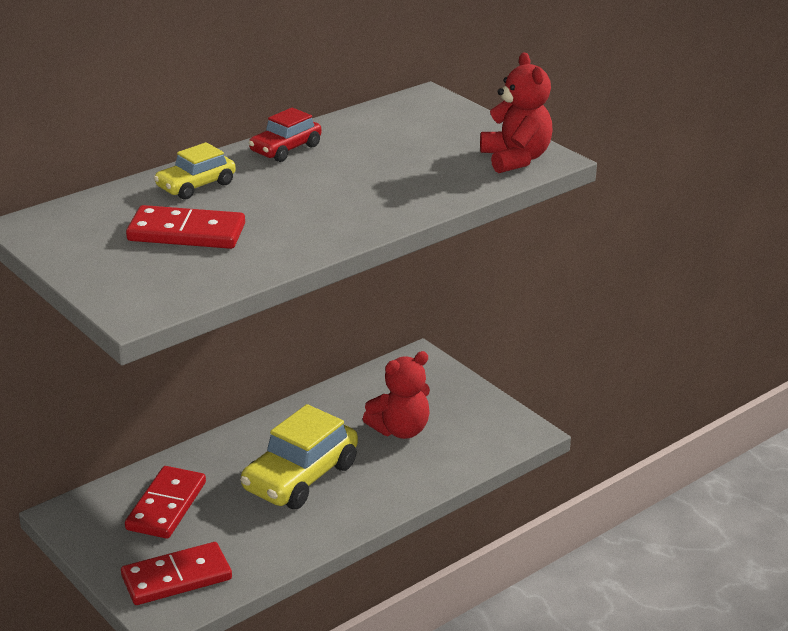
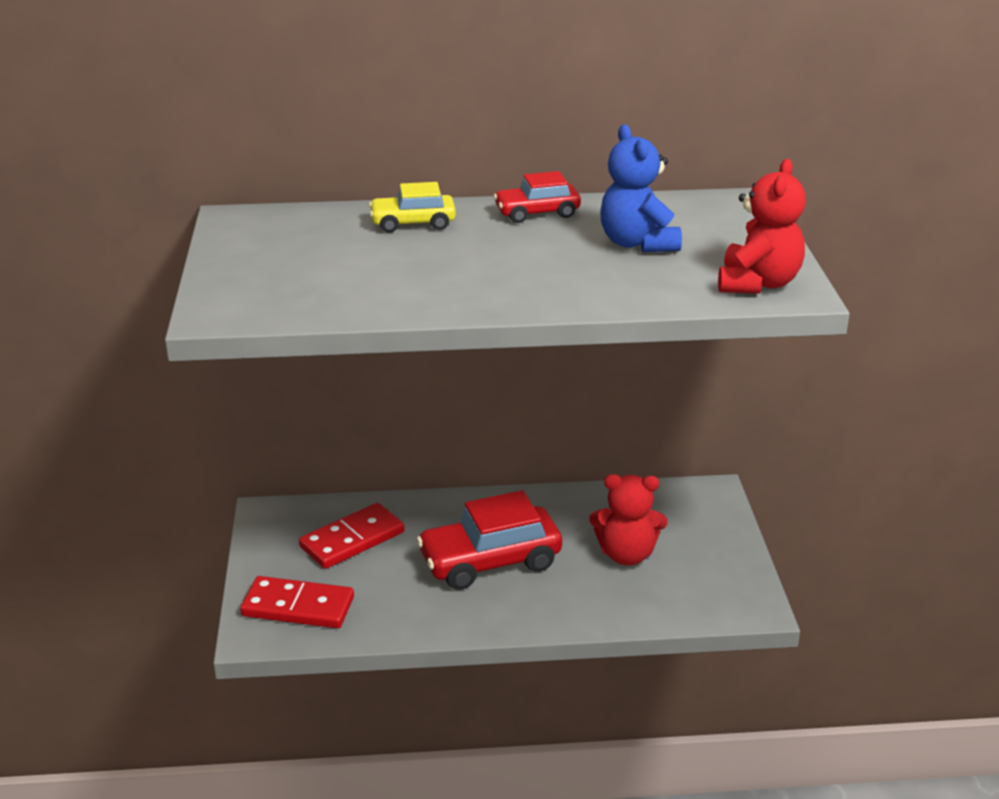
camera: 35 degrees right, 0 degrees up
(186, 233) = (348, 261): red domino -> none
(300, 477) = (490, 561): yellow car -> red car
(394, 152) = (637, 243): none -> blue teddy bear

